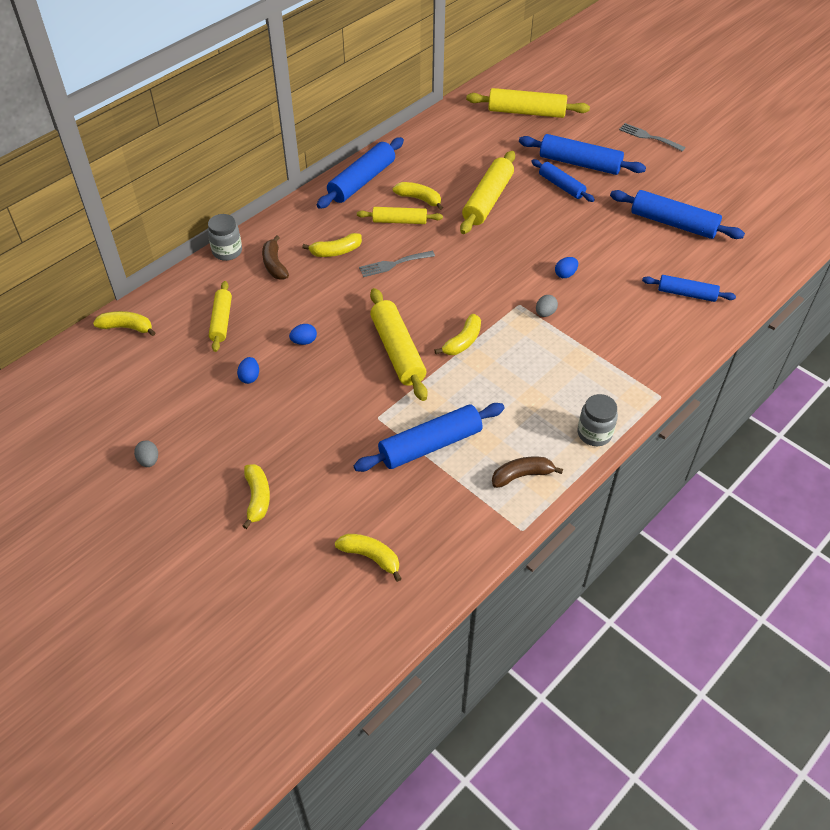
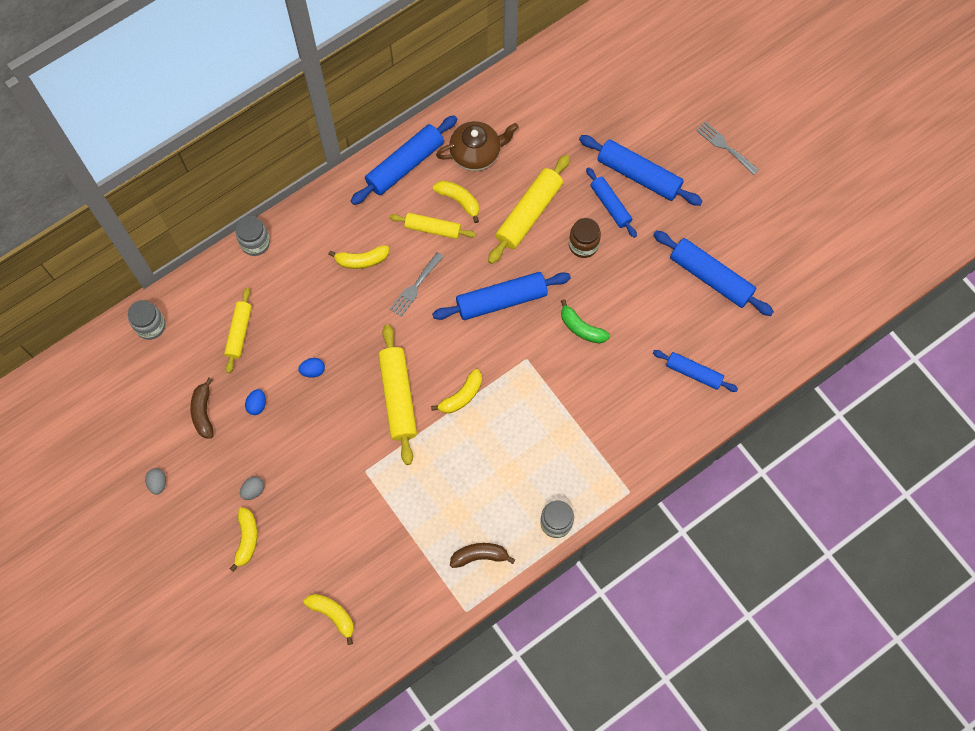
camera: 10 degrees right, 20 degrees up
(127, 327) = (150, 326): yellow banana -> grey jar
(274, 264) = (299, 268): brown banana -> brown banana (203, 412)
(393, 264) = (415, 287): grey fork -> grey fork turned 45 degrees counterclockwise
(426, 166) = (476, 154): none -> brown teapot
(430, 445) = (406, 509): blue rolling pin -> blue rolling pin (501, 300)
(526, 112) = (602, 86): yellow rolling pin -> none
(545, 313) = (548, 374): grey egg -> grey egg (253, 490)
(546, 215) = (583, 245): none -> brown jar
(565, 274) = (581, 328): blue egg -> green banana

